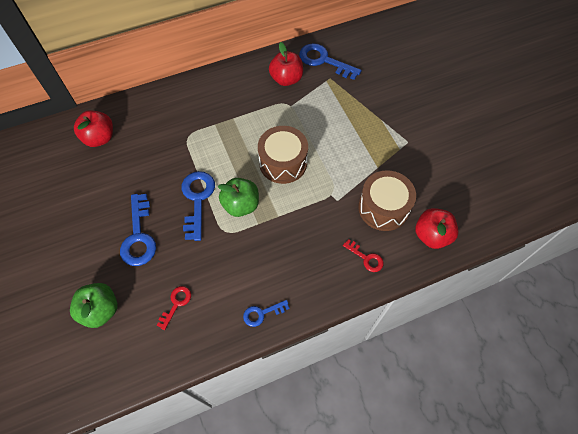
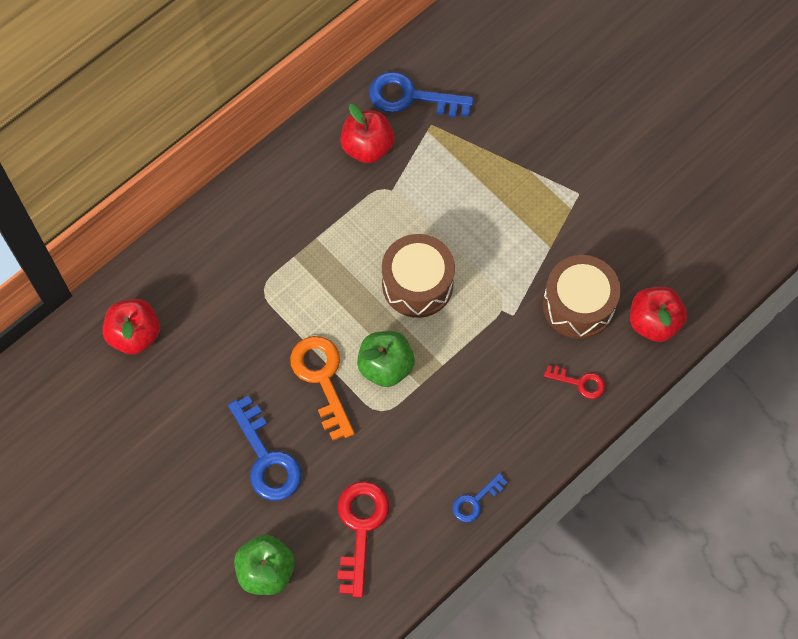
camera: 20 degrees left, 5 degrees up
(176, 304) = (360, 528): red key -> red key, size x1.82
(197, 199) = (322, 379): blue key -> orange key

